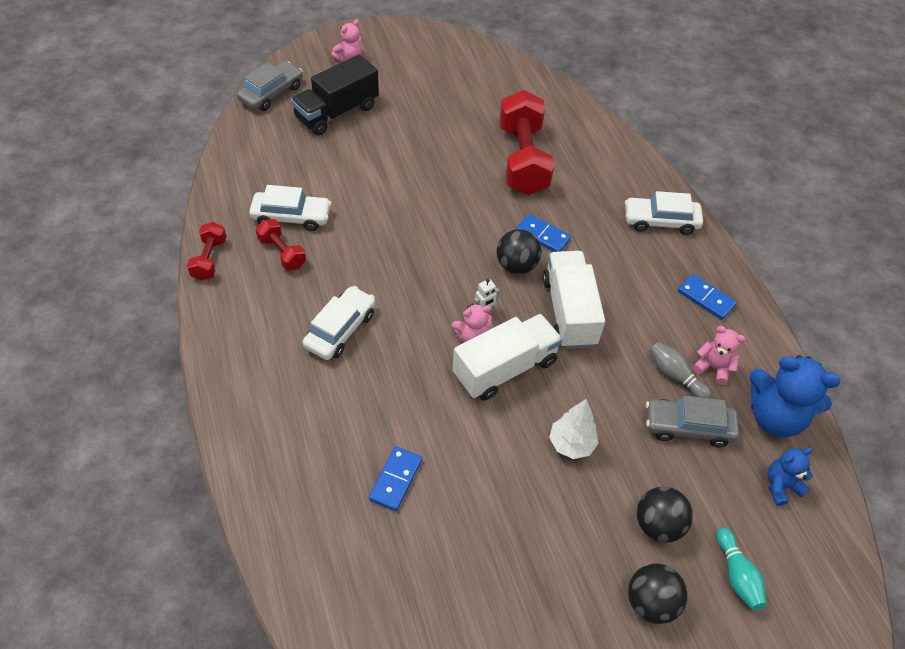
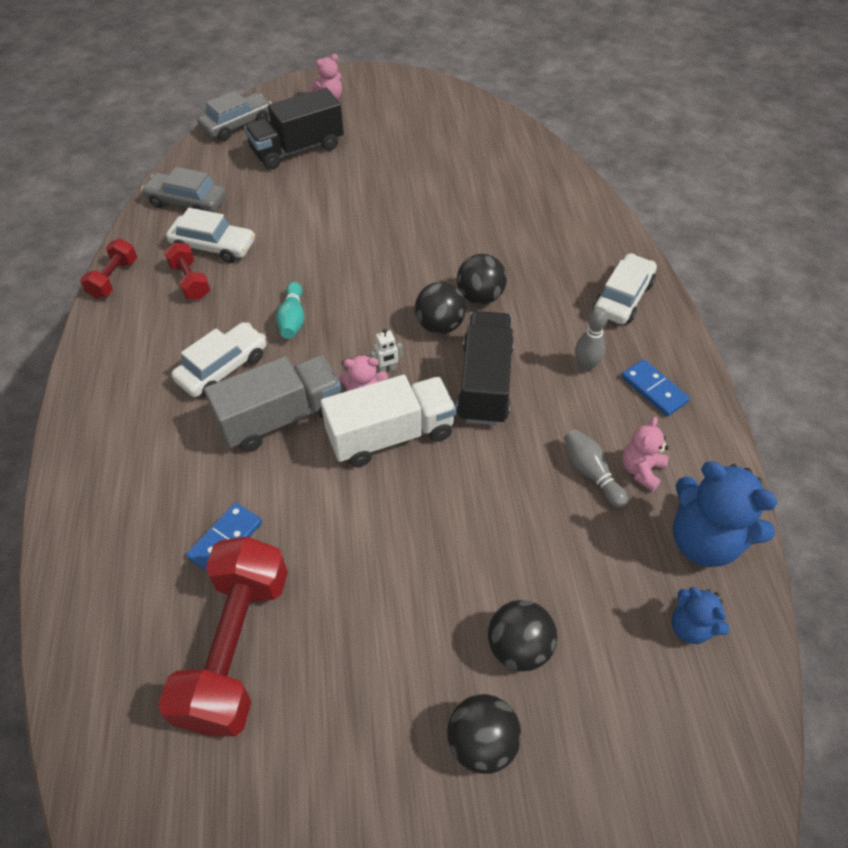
camera: 15 degrees right, 0 degrees up
(406, 367) = (281, 417): none -> grey truck
(523, 160) = (482, 216): red dumbbell -> red dumbbell (236, 648)
(542, 235) = (480, 297): blue domino -> black ball
(569, 312) = (484, 383): white truck -> black truck
(571, 444) = (441, 533): white tree -> none
(646, 286) = (585, 366): none -> grey bowling pin
(660, 221) = (623, 297): white car -> white car turned 105 degrees clockwise
(688, 427) = (590, 535): grey car -> grey car (187, 202)
(713, 367) = (641, 470): pink teddy bear -> pink teddy bear turned 105 degrees counterclockwise
(737, 575) = (602, 729): turquoise bowling pin -> turquoise bowling pin (292, 319)
(781, 486) = (690, 627): blue teddy bear -> blue teddy bear turned 120 degrees counterclockwise

